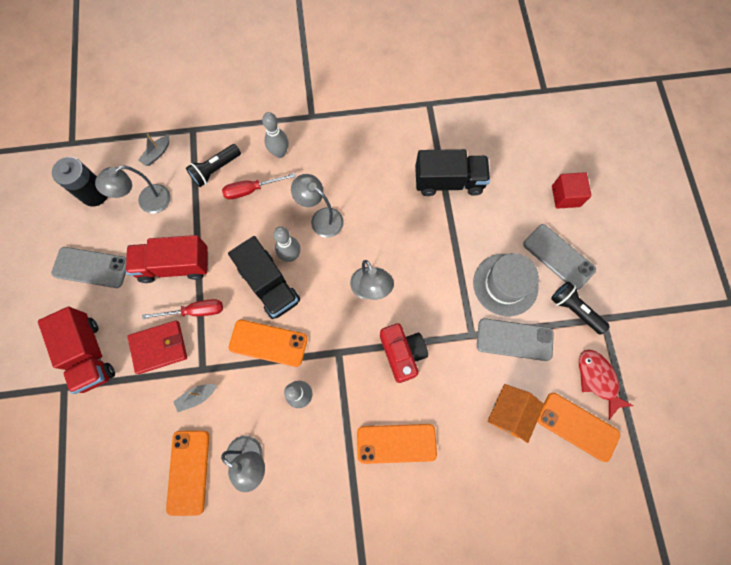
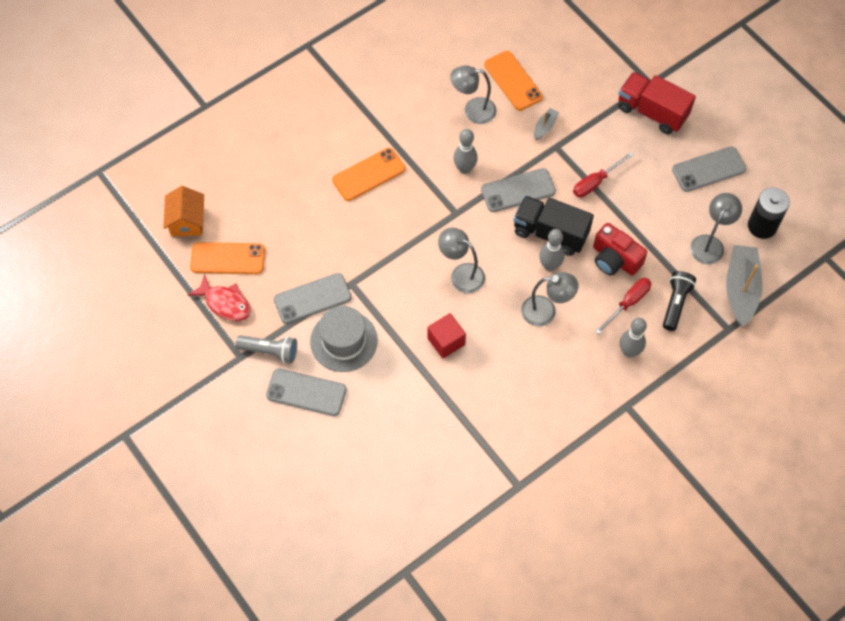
camera: 150 degrees right, 10 degrees down
(157, 154) = (740, 289): grey boat -> grey boat, size x2.10
(159, 347) = (602, 143): red wallet -> none
(175, 265) = (642, 207): red truck -> none
(268, 343) = (518, 190): orange phone -> grey phone
(402, 353) = (402, 239): red camera -> red camera (614, 259)
(448, 181) = (449, 411): black truck -> none
(509, 413) = (289, 240): orange house -> orange house (187, 221)
(565, 196) = (326, 458): red cube -> red cube (446, 341)
(575, 310) = (270, 351): black flashlight -> grey flashlight

